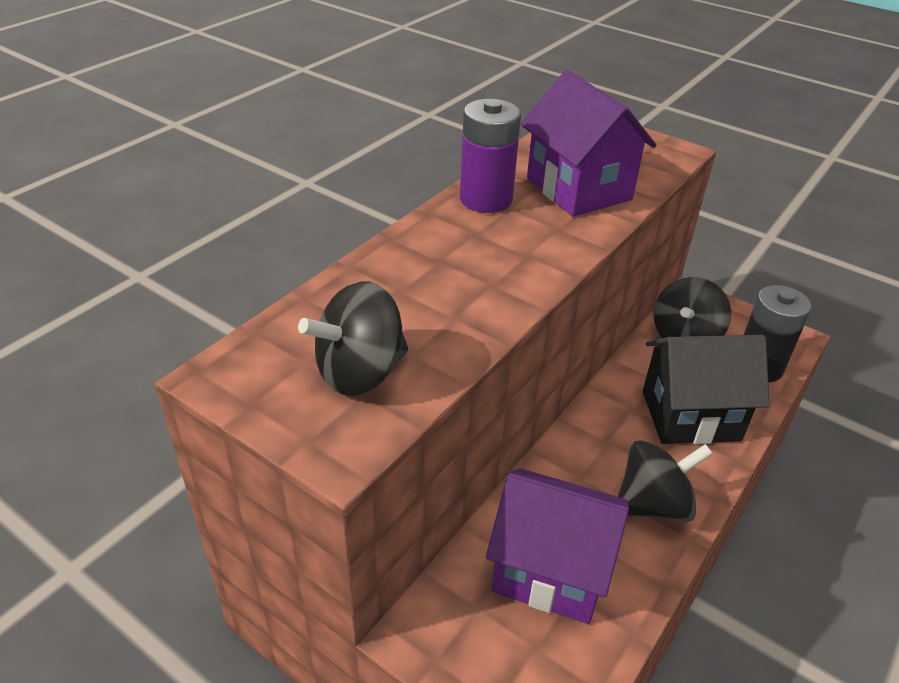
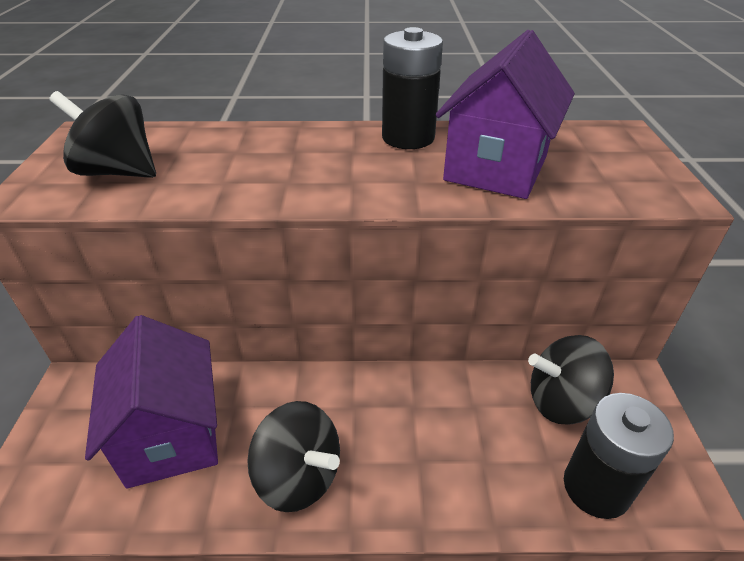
camera: 55 degrees right, 0 degrees up
(486, 199) = (408, 138): purple battery -> black battery
(690, 415) = (449, 456): black house -> none

